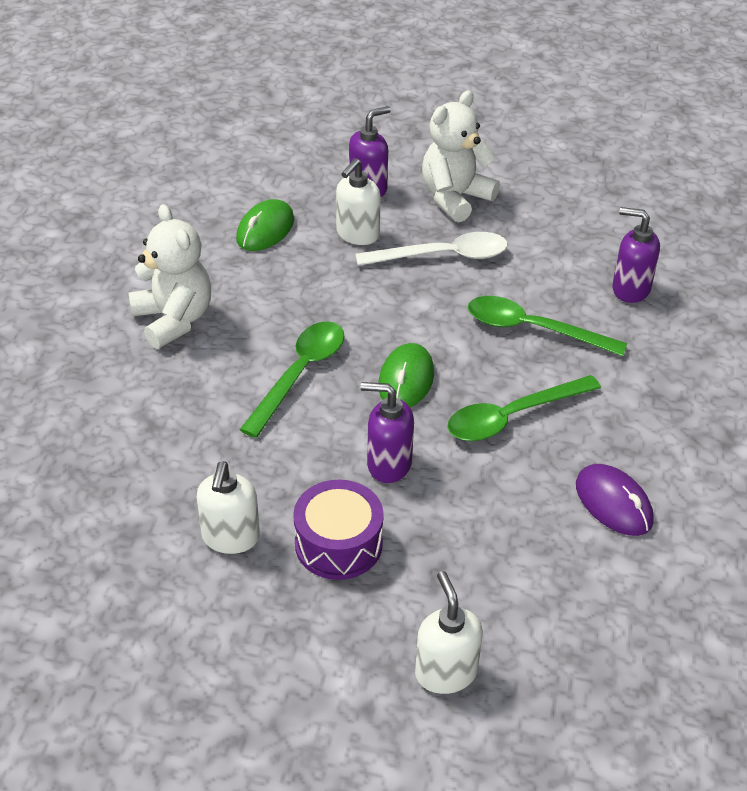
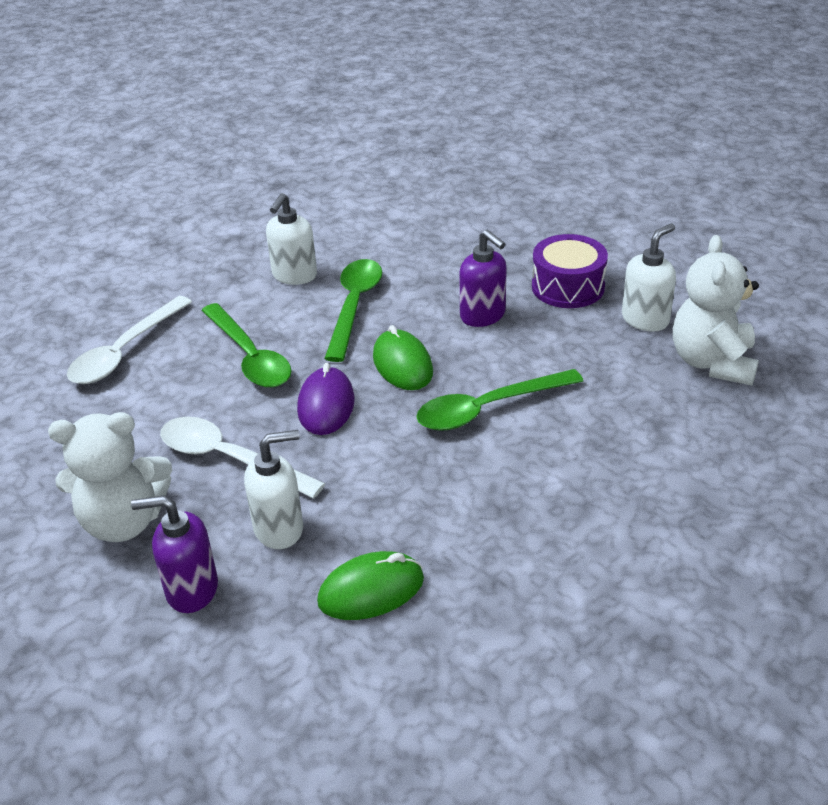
camera: 140 degrees left, 5 degrees down
(174, 320) = (568, 520): white teddy bear -> white teddy bear (712, 362)
(406, 380) = (402, 365): green mouse -> green mouse turned 75 degrees counterclockwise
(445, 672) = (560, 211): white soap dispenser -> white soap dispenser (294, 276)
(512, 416) = (354, 306): green spoon -> green spoon turned 90 degrees counterclockwise
(613, 503) = (358, 238): purple mouse -> purple mouse (326, 405)
(630, 289) = (125, 351): purple soap dispenser -> white spoon

